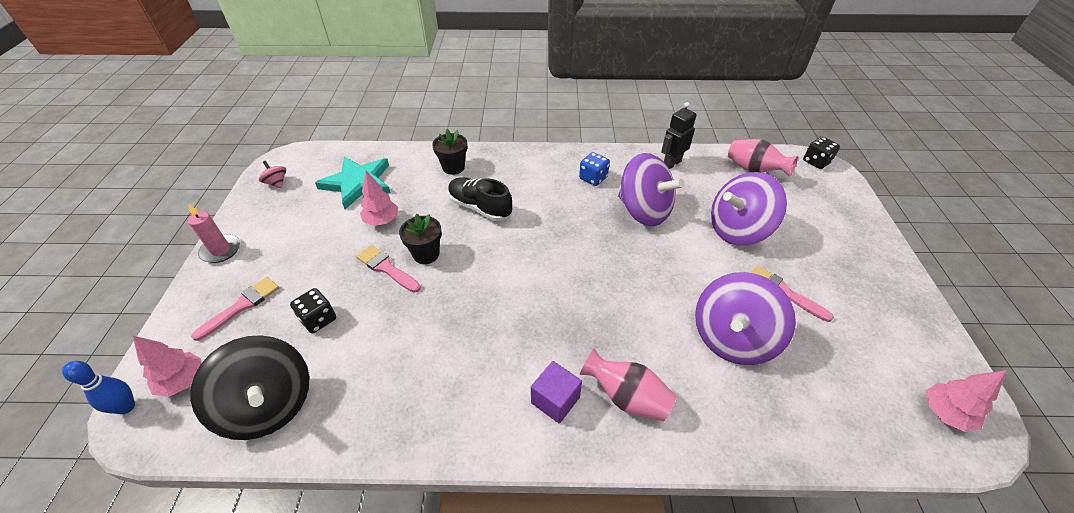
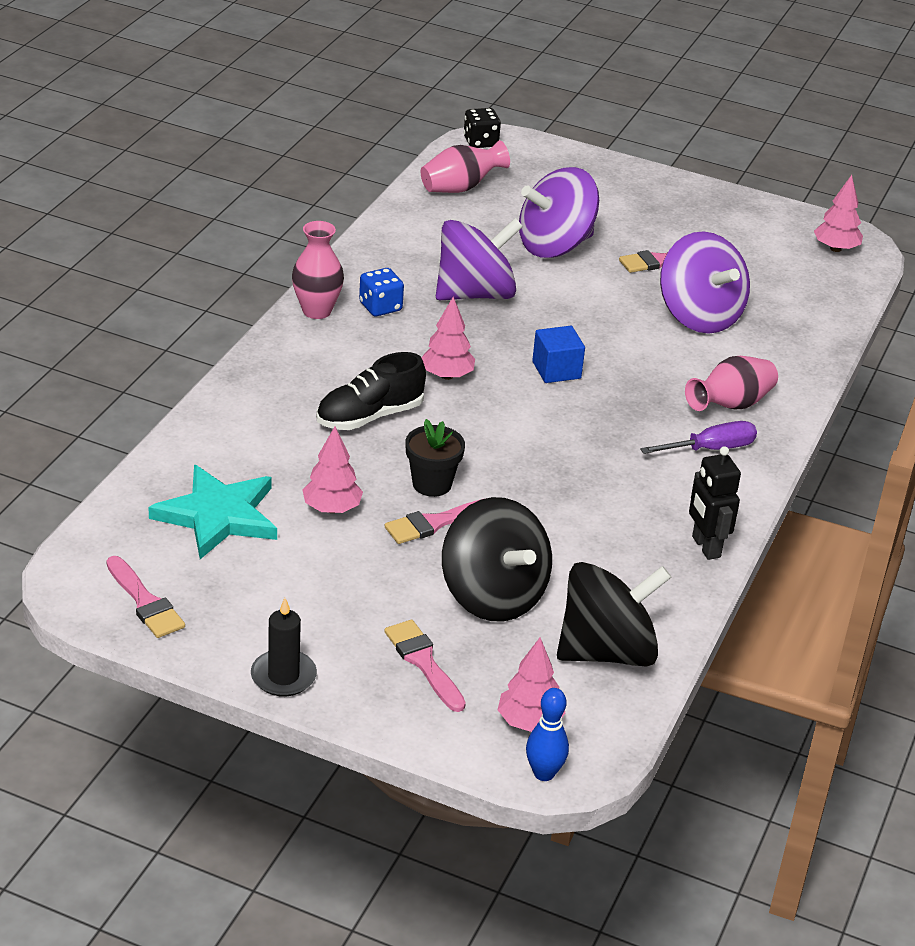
camera: 70 degrees left, 10 degrees down
(221, 250) = (283, 676): pink candle -> black candle
(277, 183) = (145, 601): pink spinning top -> pink brush
(318, 319) = (493, 596): black dice -> black spinning top
(453, 167) = (254, 416): black flower pot -> none
(544, 226) = (447, 375): none -> pink tree
(555, 400) = (710, 449): purple cube -> purple screwdriver
(568, 157) = (317, 311): none -> pink vase
(591, 275) = (556, 370): none -> blue cube
(671, 163) = (400, 238): black robot -> black robot (705, 547)
(738, 230) = (555, 246): purple spinning top -> purple spinning top turned 60 degrees clockwise

